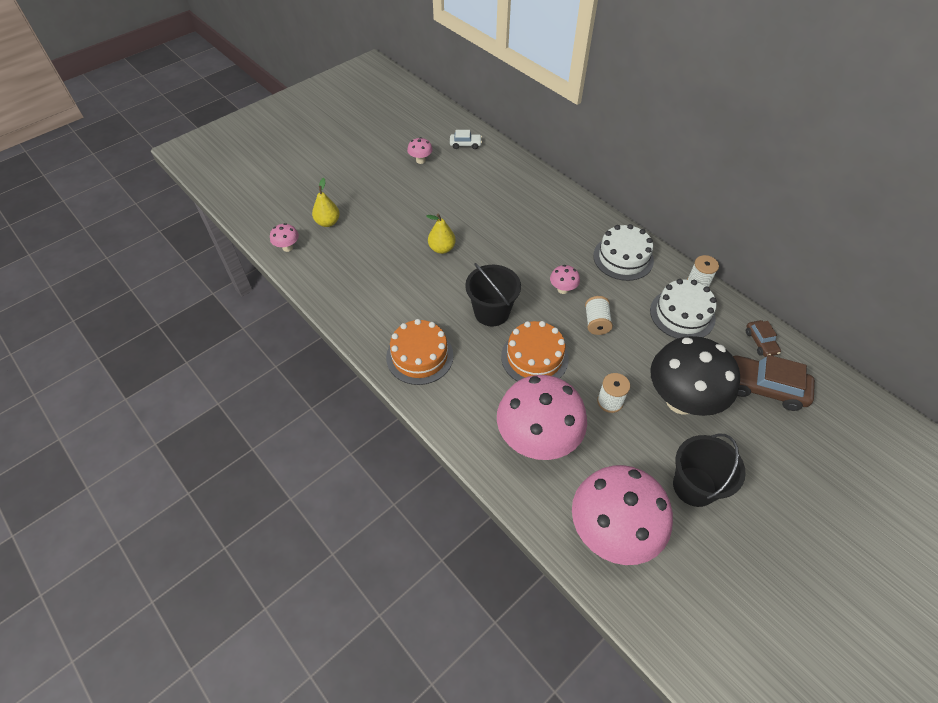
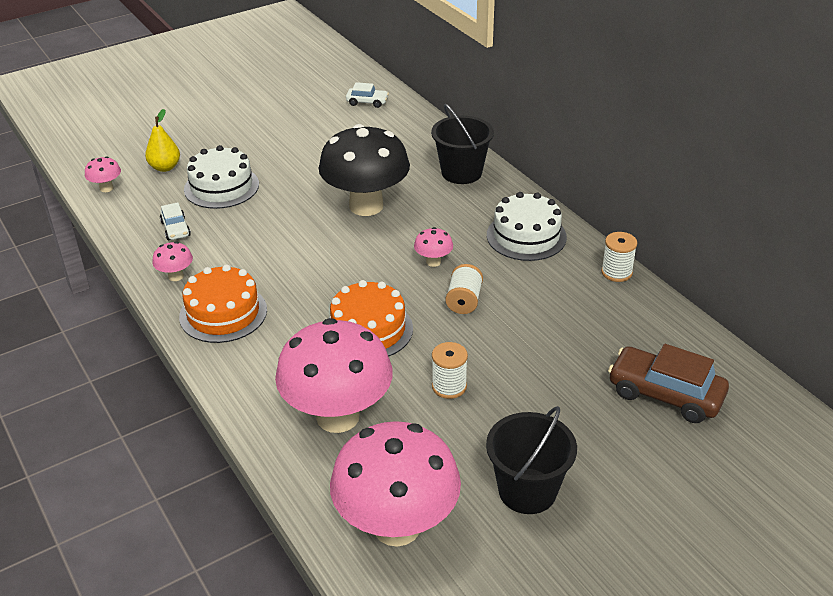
camera: 10 degrees right, 15 degrees down
(356, 281) = (175, 229): none -> white car
(420, 160) = (304, 114): pink mushroom -> pink mushroom (176, 276)
(442, 248) = (295, 206): yellow pear -> none
(491, 312) = (332, 277): black bucket -> black bucket (461, 172)
(681, 400) = (545, 396): black mushroom -> black mushroom (366, 206)
(682, 314) = (582, 303): white cake -> white cake (221, 187)
(760, 342) = (679, 344): brown car -> none

